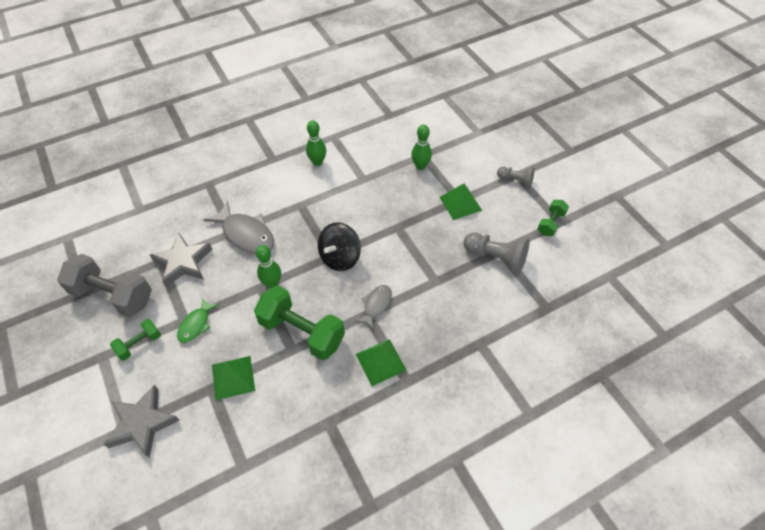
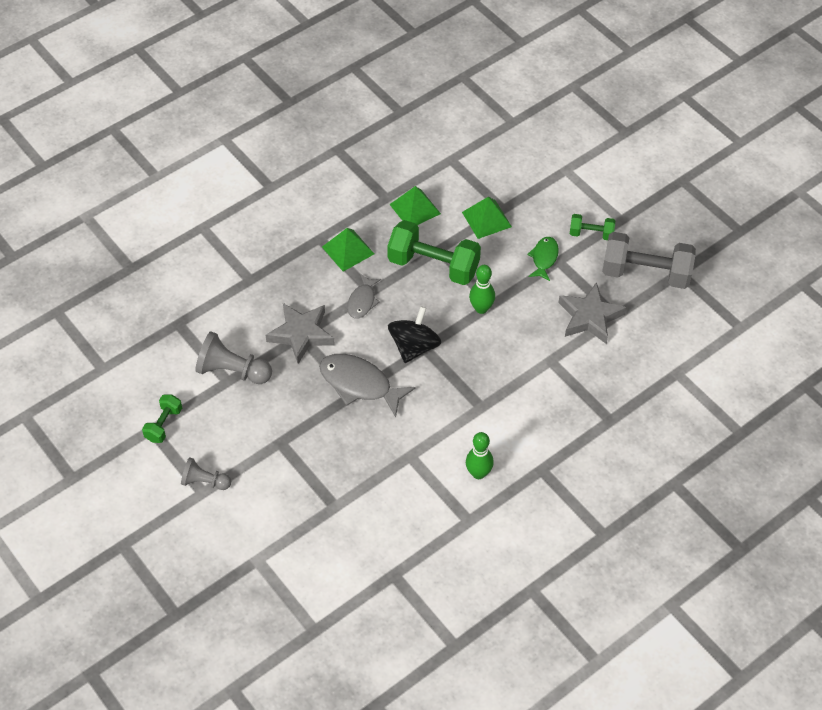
camera: 170 degrees right, 0 degrees up
(139, 344) = (591, 234): green dumbbell -> green dumbbell turned 60 degrees clockwise
(142, 423) = (552, 175): grey star -> grey star (301, 334)
(246, 234) = (533, 359): grey fish -> grey fish (359, 384)
(420, 166) = (336, 487): green bowling pin -> none
(460, 203) = (278, 437): green pyramid -> green pyramid (415, 209)

